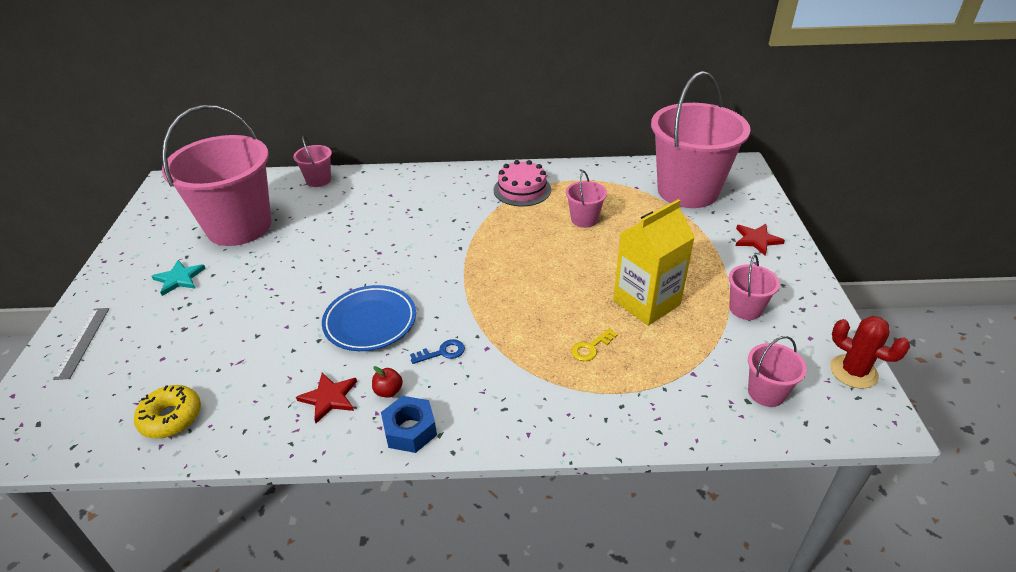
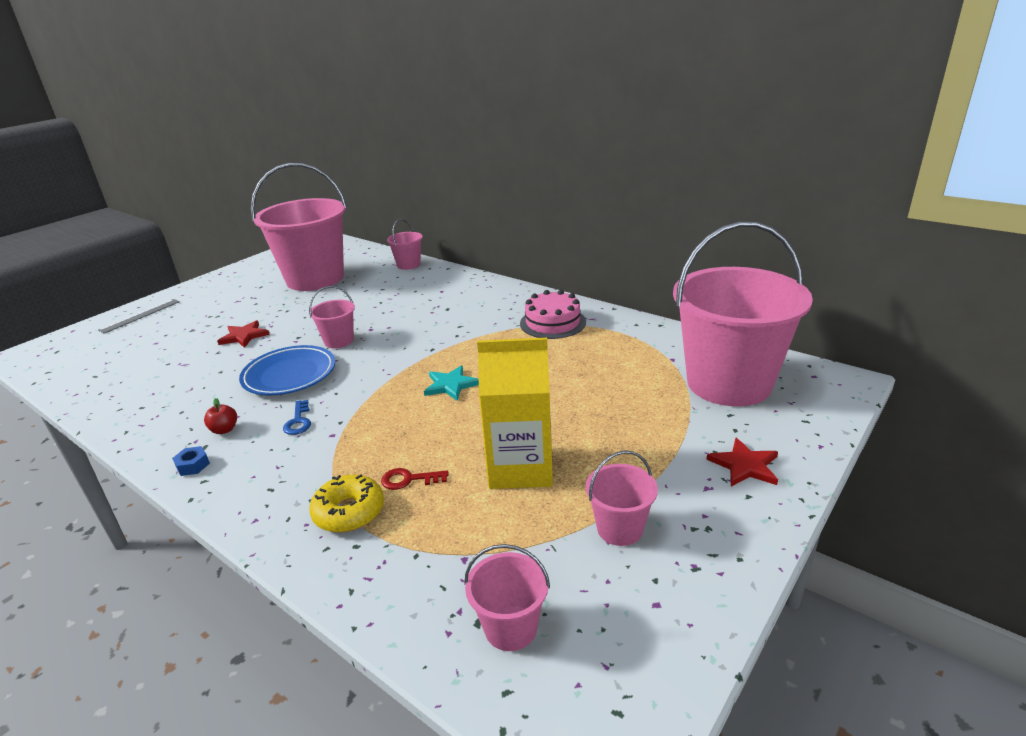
camera: 40 degrees right, 10 degrees down
(171, 417) = (104, 380): yellow donut -> yellow donut (349, 512)
(179, 278) = (236, 298): turquoise star -> turquoise star (451, 385)
(329, 398) = (188, 414): red star -> red star (244, 336)
(410, 430) = (193, 465): blue nut -> blue nut, size x0.57
(442, 352) = (298, 421): blue key -> blue key turned 60 degrees clockwise
(584, 219) = (573, 368): pink bucket -> pink bucket (339, 341)
(590, 348) = (408, 479): yellow key -> red key
(853, 371) = (657, 678): red cactus -> none

